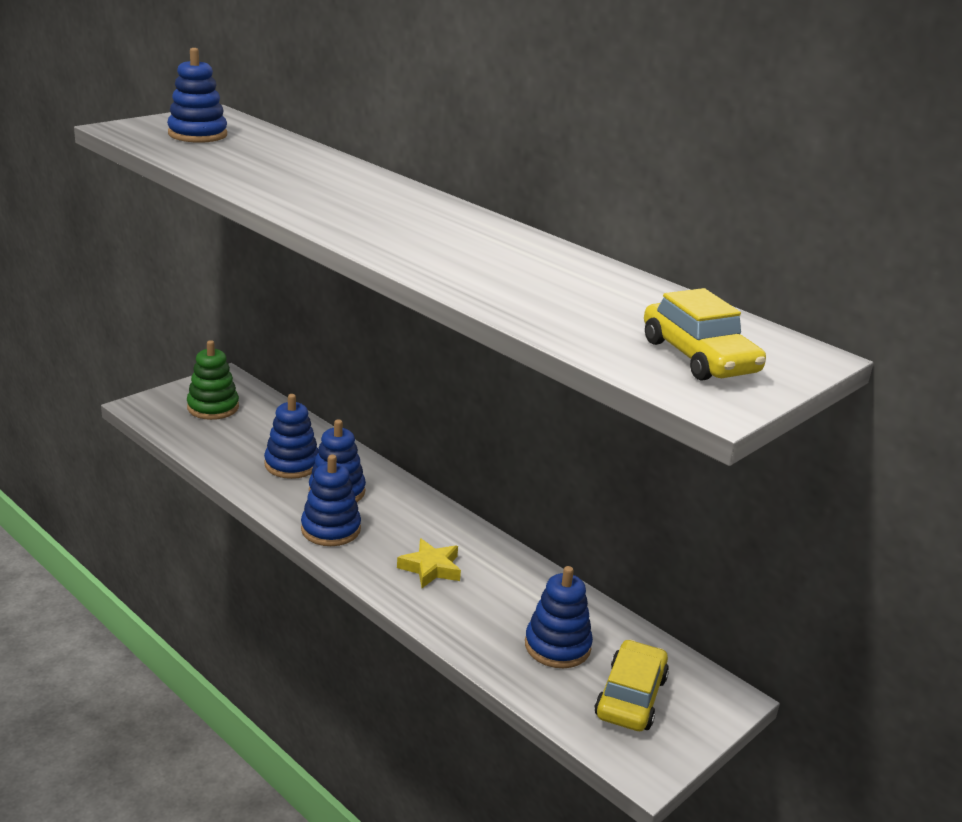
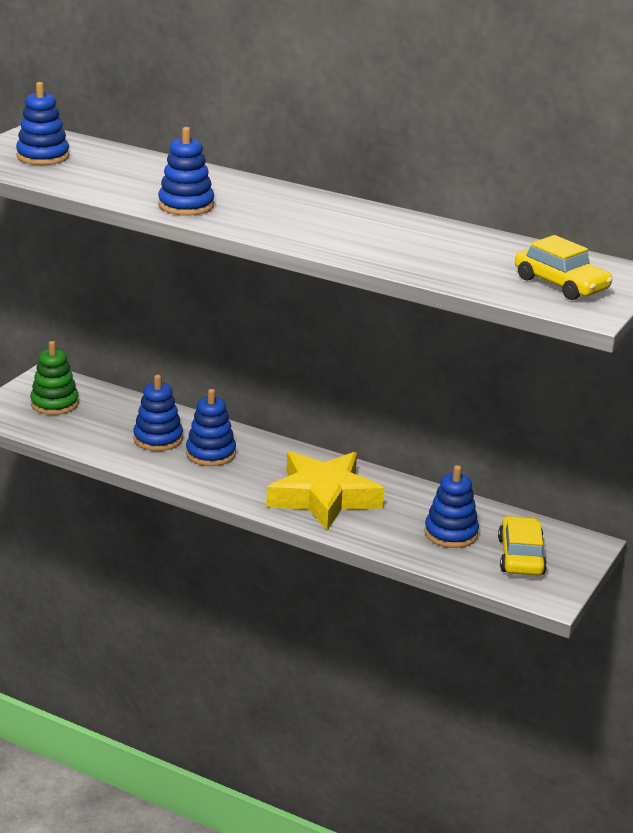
camera: 15 degrees left, 0 degrees up
(330, 529) = (225, 483): blue stacking toy -> blue stacking toy (186, 205)
(431, 568) = (323, 497): yellow star -> yellow star, size x2.10

